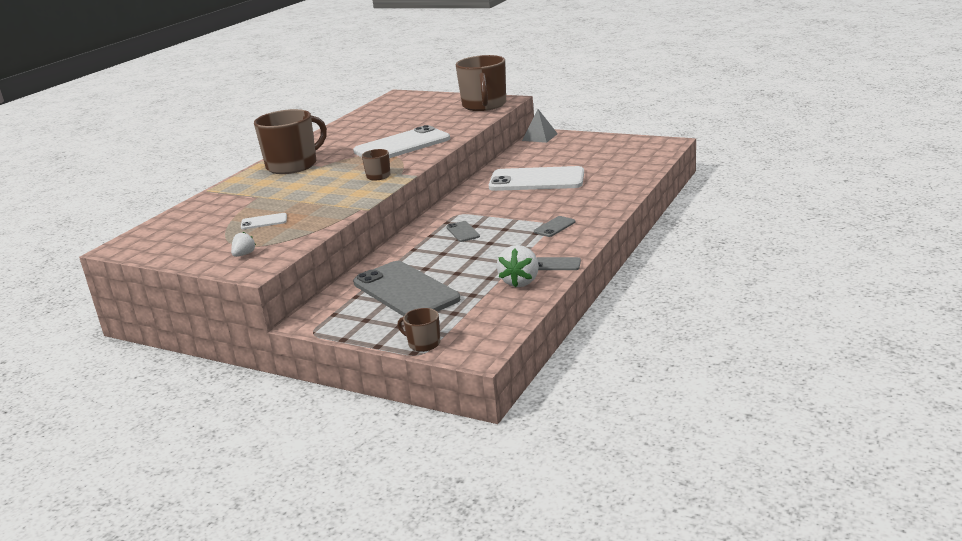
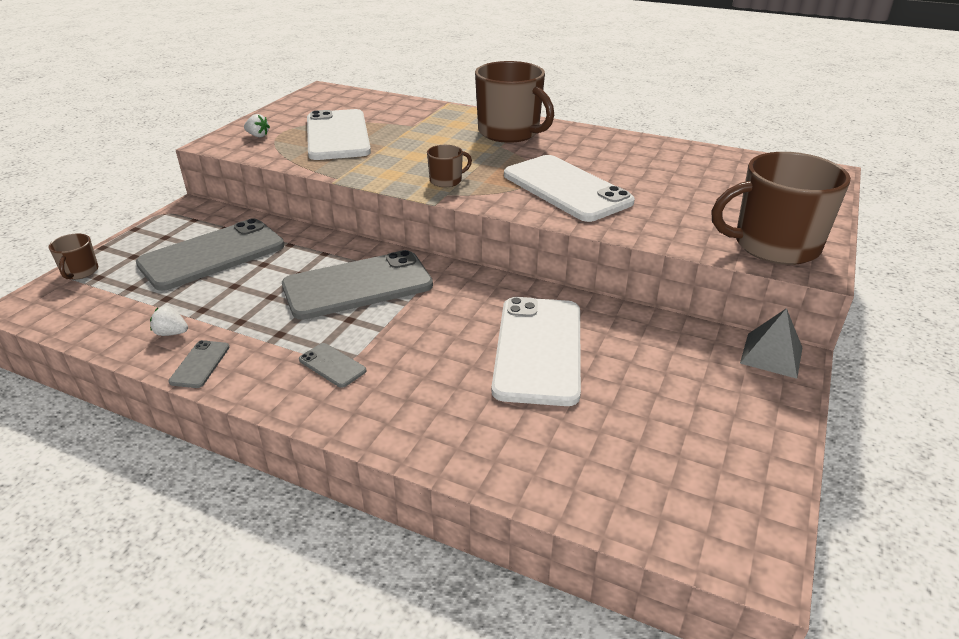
camera: 85 degrees right, 10 degrees up
(264, 222) = (337, 135): white phone -> white phone, size x2.41
(423, 343) = (80, 272): brown mug -> brown mug turned 150 degrees clockwise
(463, 232) = (357, 286): grey phone -> grey phone, size x2.41
(520, 282) = (171, 333): white strawberry -> white strawberry, size x0.55

